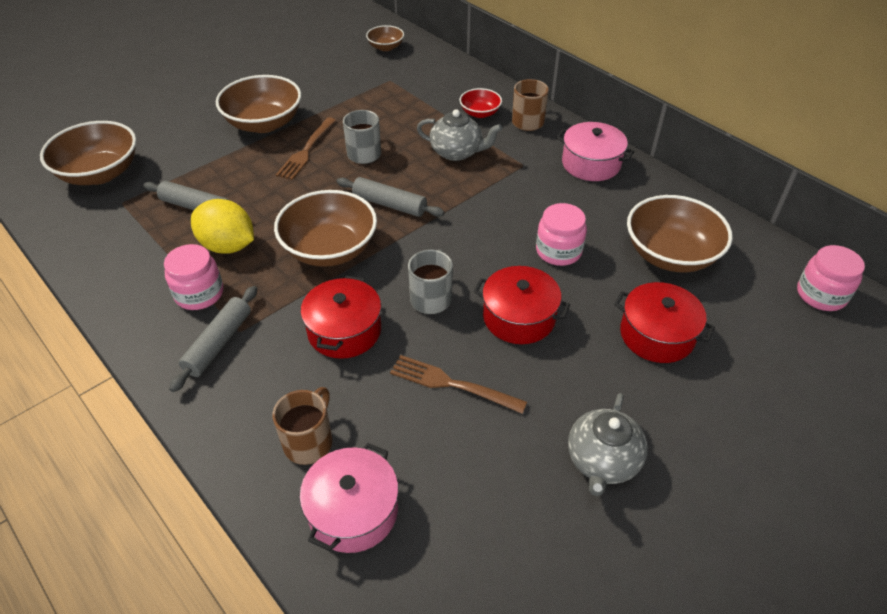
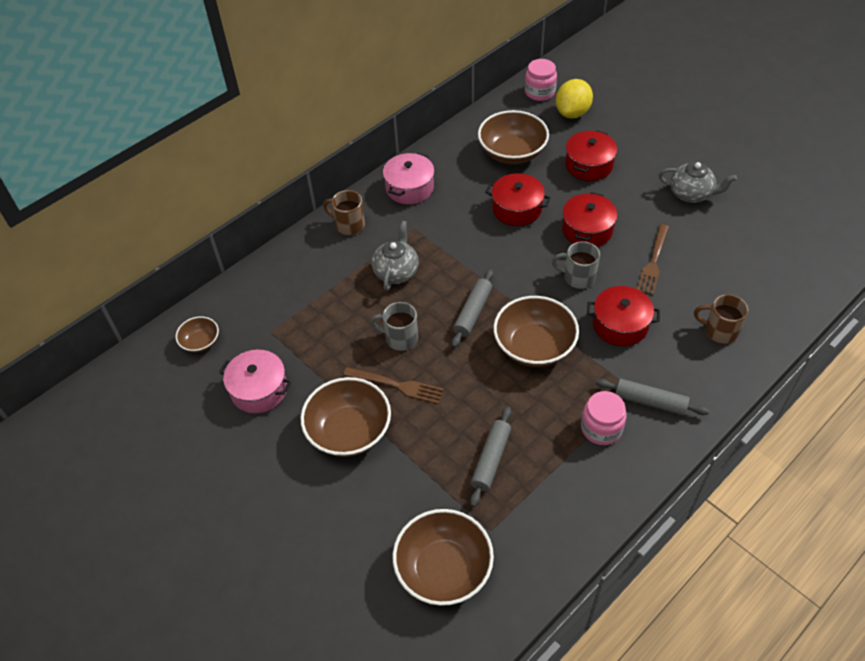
camera: 90 degrees left, 5 degrees up
(228, 246) = (540, 421): yellow lemon -> yellow lemon (572, 113)
(353, 511) = (760, 302): pink pot -> pink pot (259, 389)
(480, 113) = (334, 258): red bowl -> none
(558, 251) = (517, 209): pink jar -> red pot

